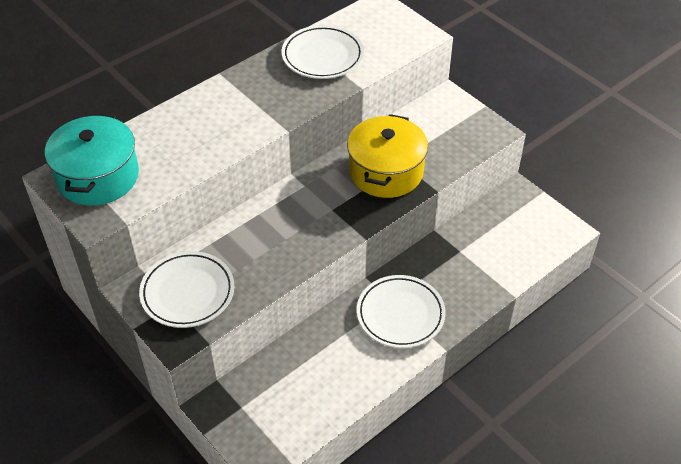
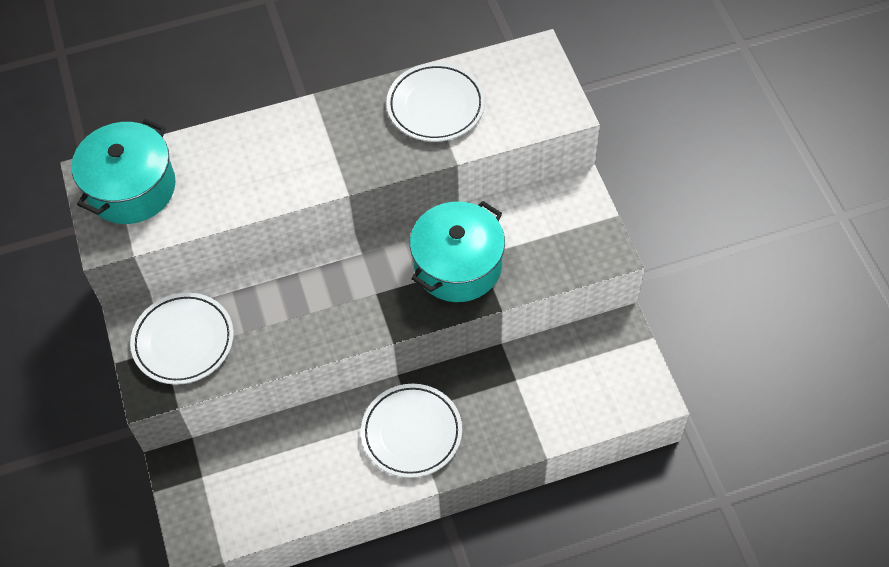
camera: 25 degrees right, 10 degrees up
(386, 171) = (458, 265): yellow pot -> turquoise pot

